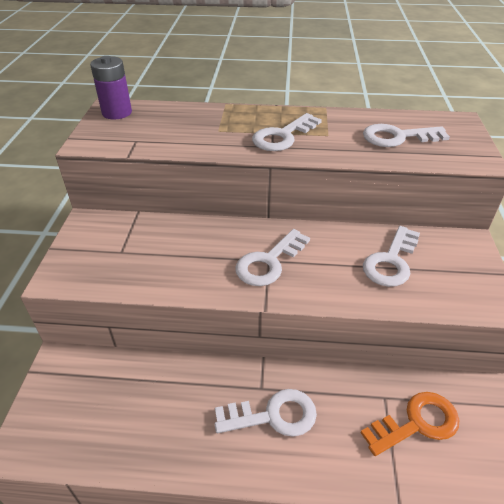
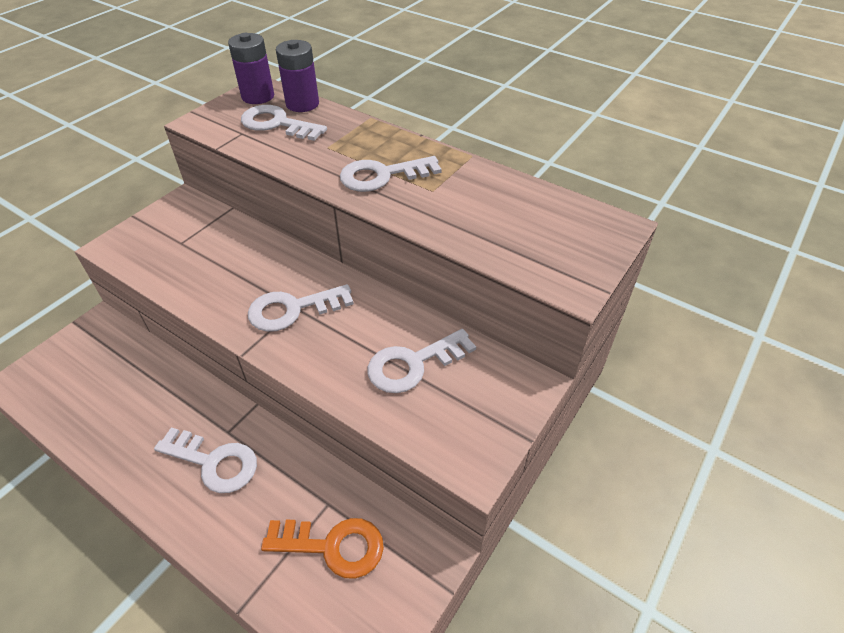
camera: 30 degrees right, 5 degrees up
(161, 108) = (302, 104): none -> purple battery
(397, 137) = (508, 221): white key -> white key (277, 124)

